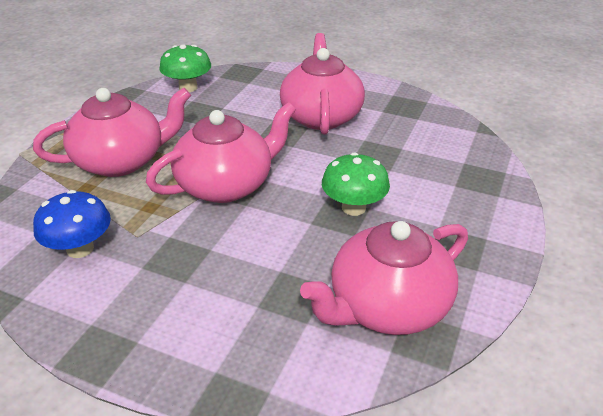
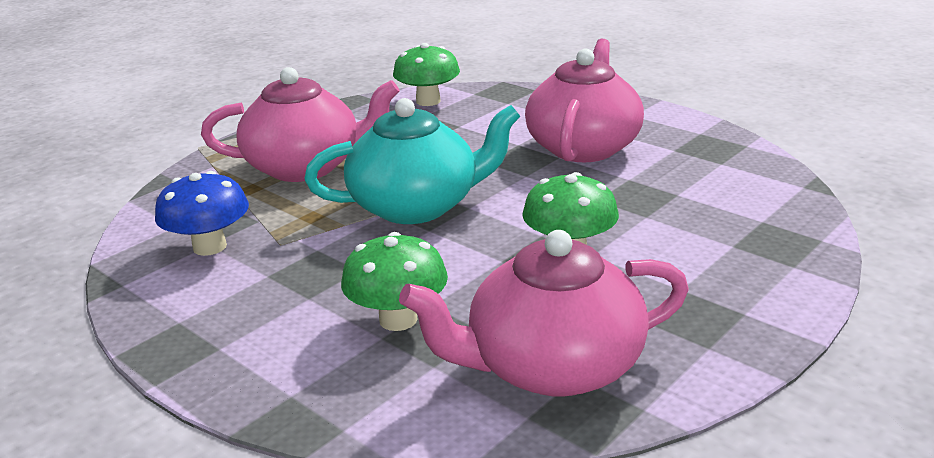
camera: 20 degrees right, 10 degrees down
(226, 185) = (417, 206): pink teapot -> turquoise teapot
(262, 288) = (398, 319): none -> green mushroom

